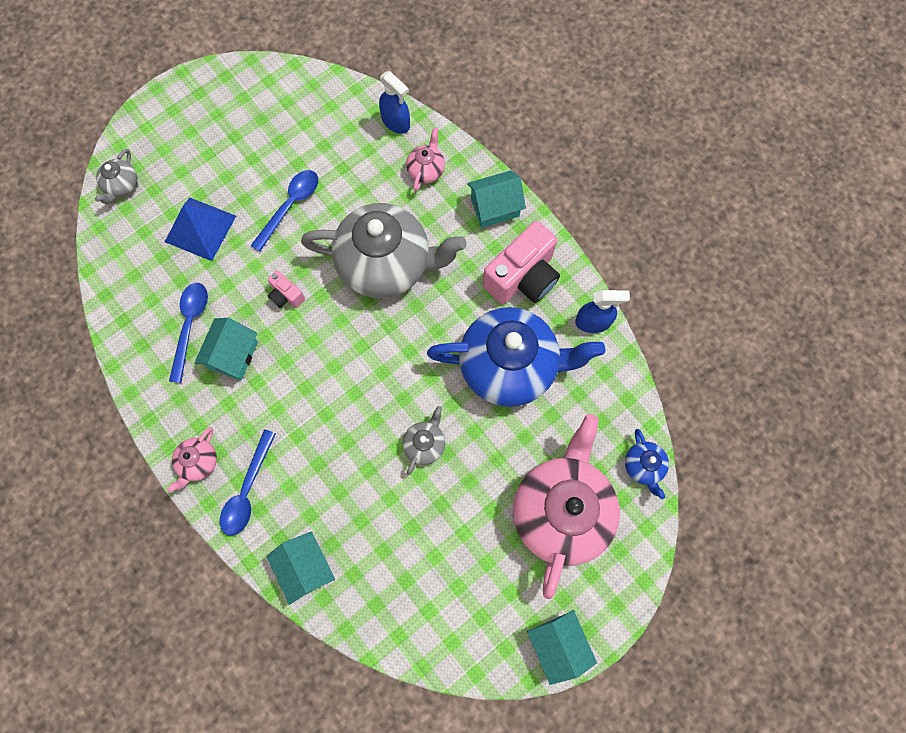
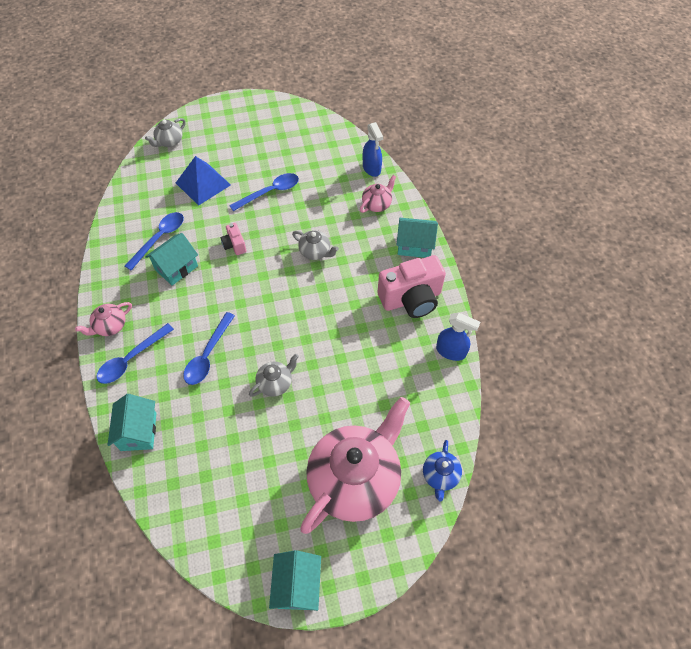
camera: 25 degrees right, 15 degrees down
(332, 445) = (208, 355): none -> blue spoon
(386, 264) = (315, 252): grey teapot -> grey teapot, size x0.43
(509, 366) = (369, 356): blue teapot -> none

